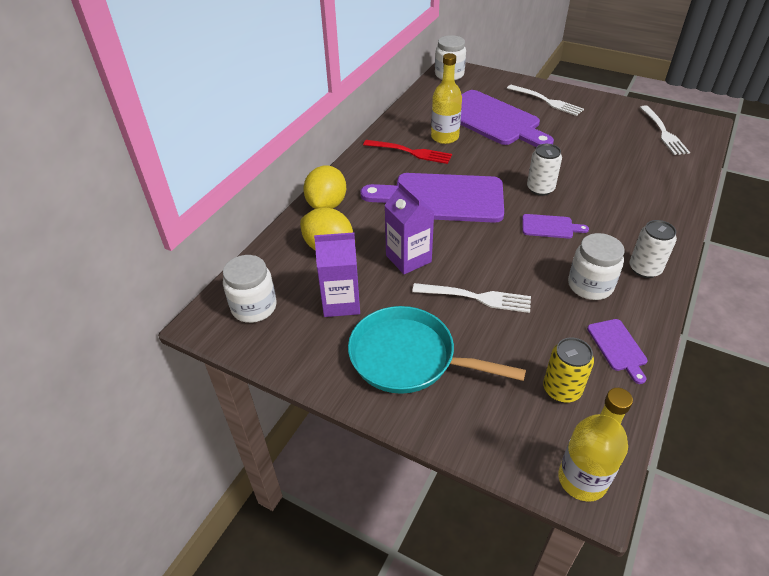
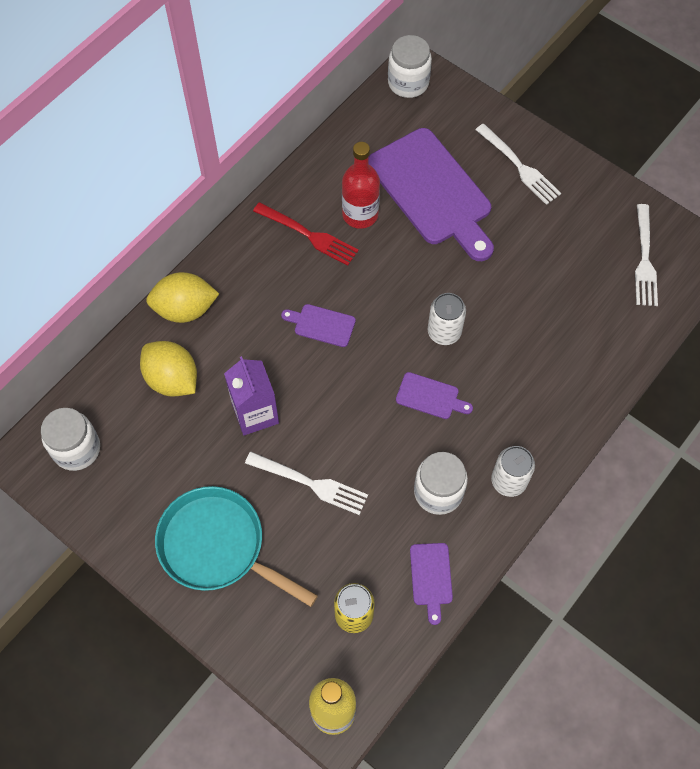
camera: 10 degrees right, 20 degrees up
(327, 204) = (185, 309): yellow lemon -> yellow lemon turned 60 degrees clockwise
(341, 302) = (167, 461): purple carton -> none
(442, 198) = (322, 325): purple cutting board -> purple cutting board, size x0.43
(444, 137) = (360, 214): yellow bottle -> red bottle

